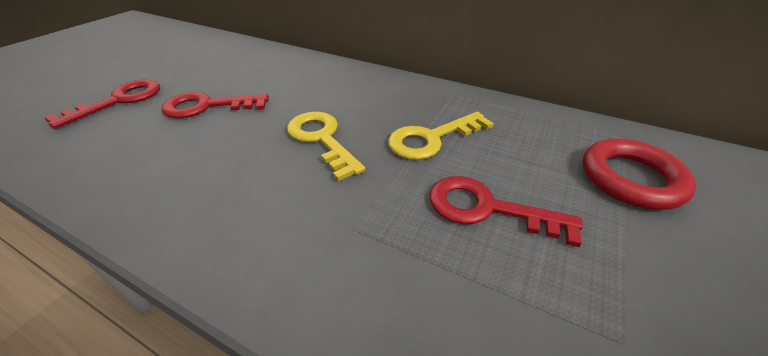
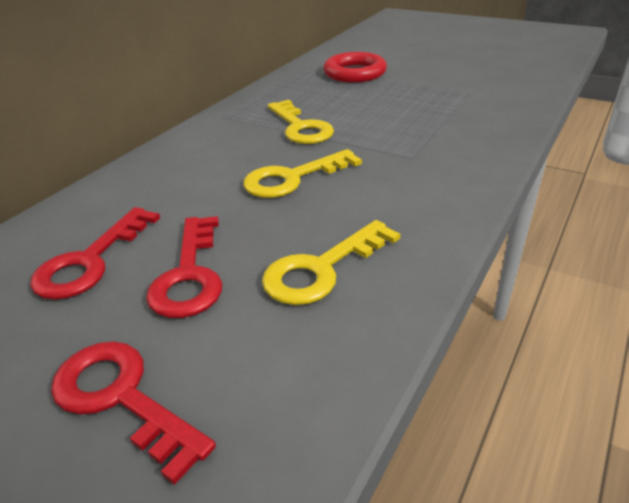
camera: 85 degrees left, 5 degrees down
(175, 159) = (321, 269): none -> yellow key
(487, 208) = (387, 113): red key -> red key (90, 261)

